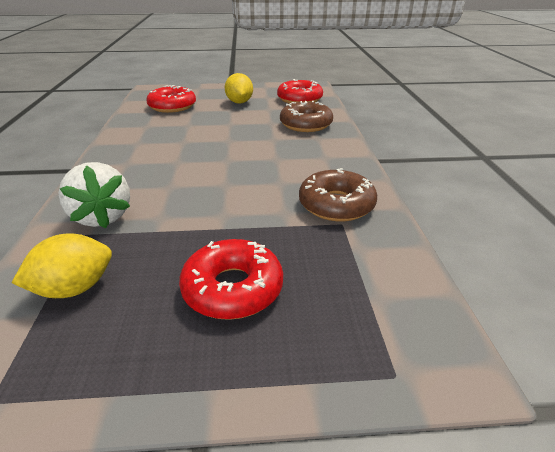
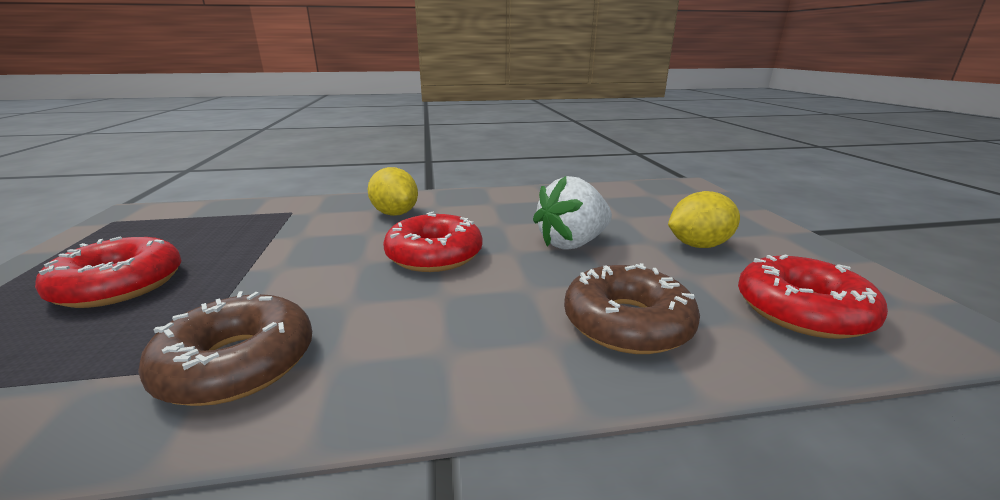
camera: 85 degrees right, 10 degrees down
(74, 288) = (208, 221): yellow lemon -> yellow lemon (395, 213)
(102, 217) = (318, 213): white strawberry -> white strawberry (572, 243)
(172, 106) = (629, 204): red donut -> red donut (434, 255)

